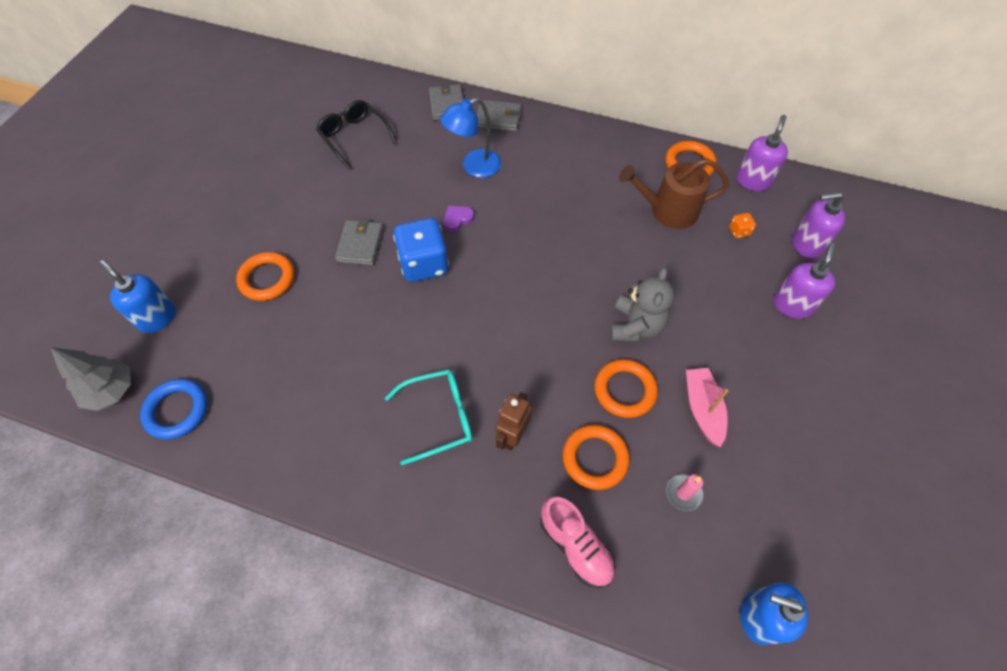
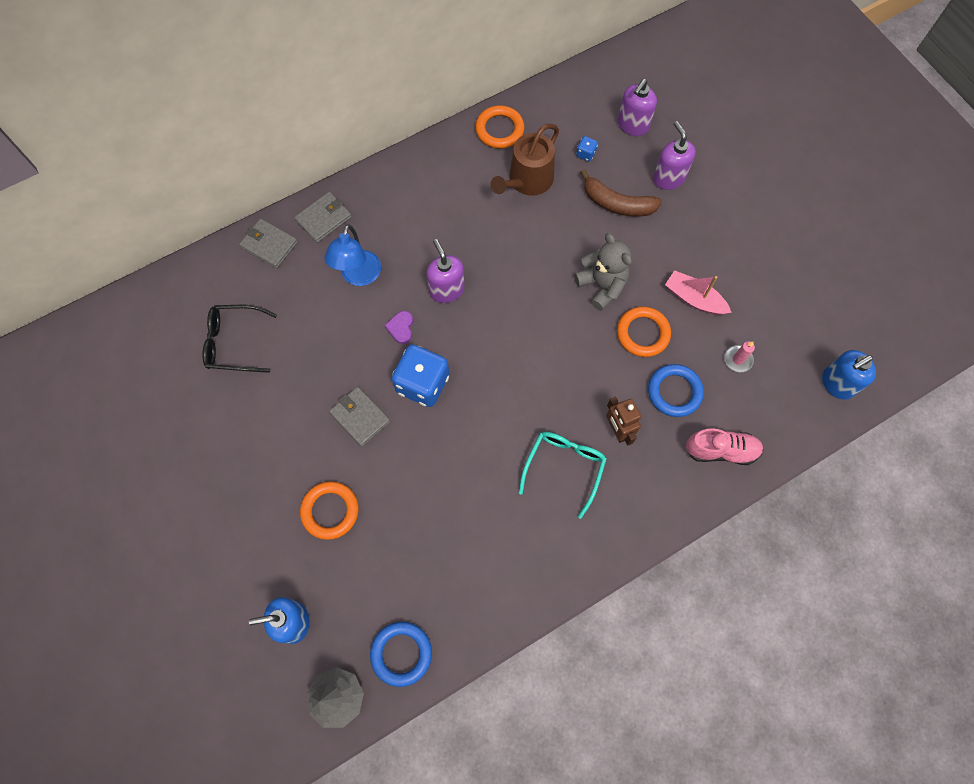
camera: 50 degrees left, 10 degrees up
(595, 458) = (674, 392): orange ring -> blue ring
(722, 284) = (617, 203): none -> brown banana
(739, 231) = (585, 154): orange dice -> blue dice
(752, 181) = (552, 105): purple soap dispenser -> purple soap dispenser (446, 290)

